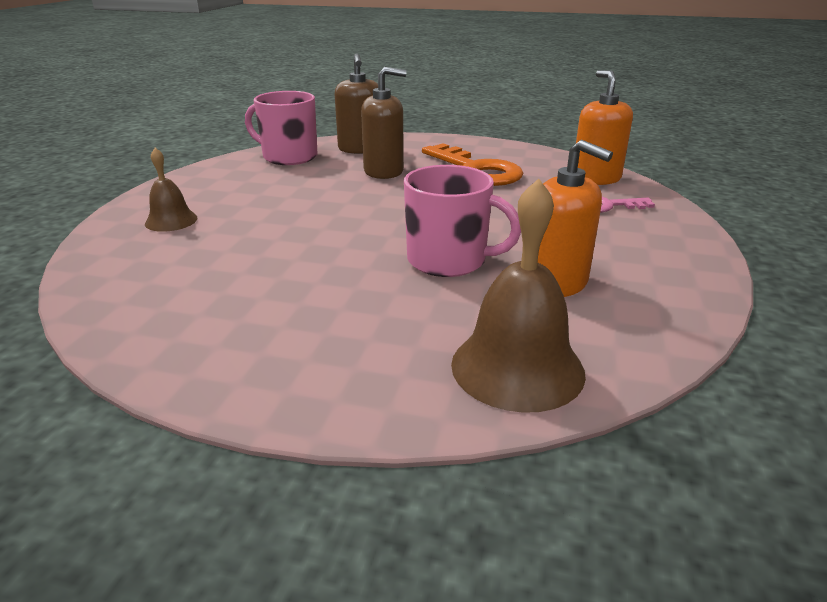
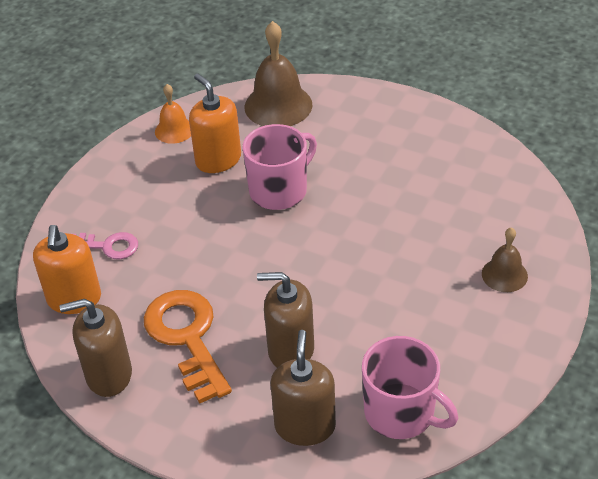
camera: 165 degrees left, 15 degrees up
(448, 260) = (279, 190): pink mug -> pink mug turned 105 degrees clockwise
(522, 154) = (109, 375): none -> brown soap dispenser
(660, 311) = (174, 130): none -> orange bell

